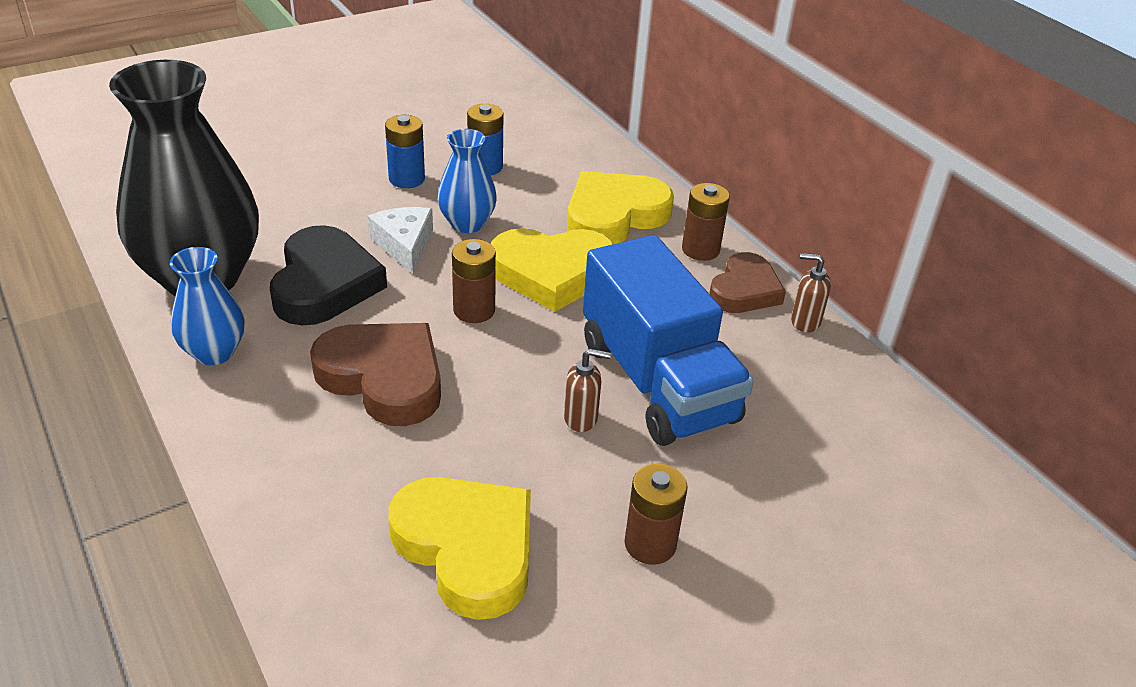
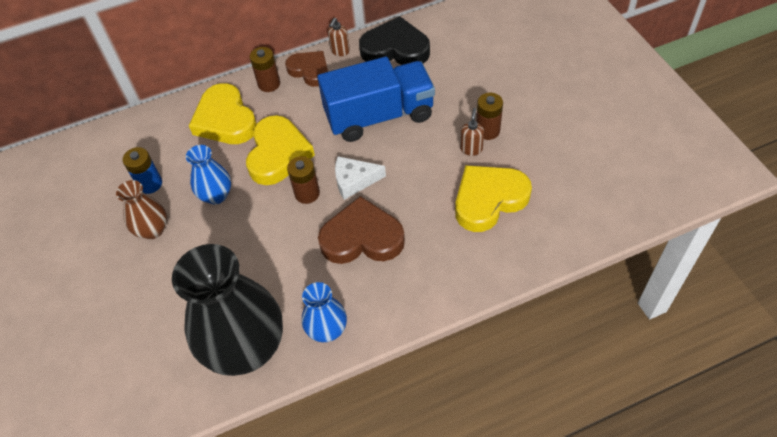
camera: 75 degrees left, 15 degrees up
(324, 284) = (266, 273): black heart -> black heart (395, 49)
(384, 378) = (362, 237): brown heart -> brown heart turned 45 degrees clockwise
(404, 245) = (232, 230): white cheese -> white cheese (354, 181)
(407, 179) = (153, 230): blue battery -> brown vase
(581, 418) = (403, 149): brown soap dispenser -> brown soap dispenser (471, 149)

